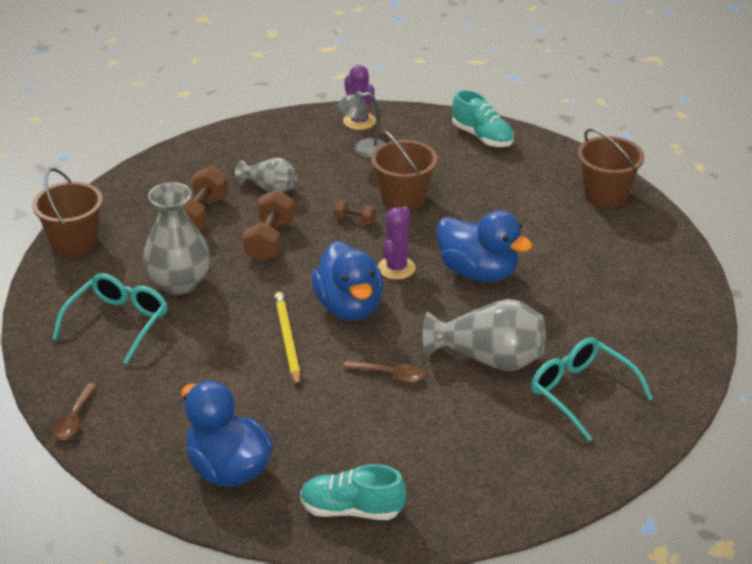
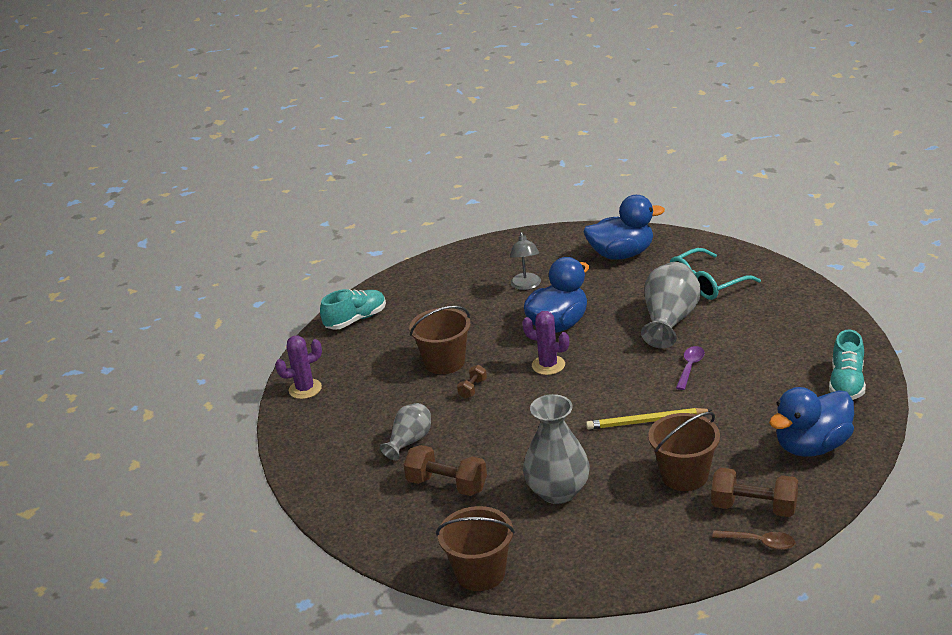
camera: 80 degrees left, 5 degrees down
(118, 322) = (618, 527): turquoise glasses -> none
(269, 241) = (497, 438): brown dumbbell -> brown dumbbell (754, 507)
(349, 307) = (601, 389): blue duck -> blue duck (621, 254)
(363, 149) = (356, 386): grey lamp -> grey lamp (526, 286)
(390, 375) = (690, 367): brown spoon -> purple spoon
(605, 195) = (460, 263): brown bucket -> brown bucket (684, 475)

